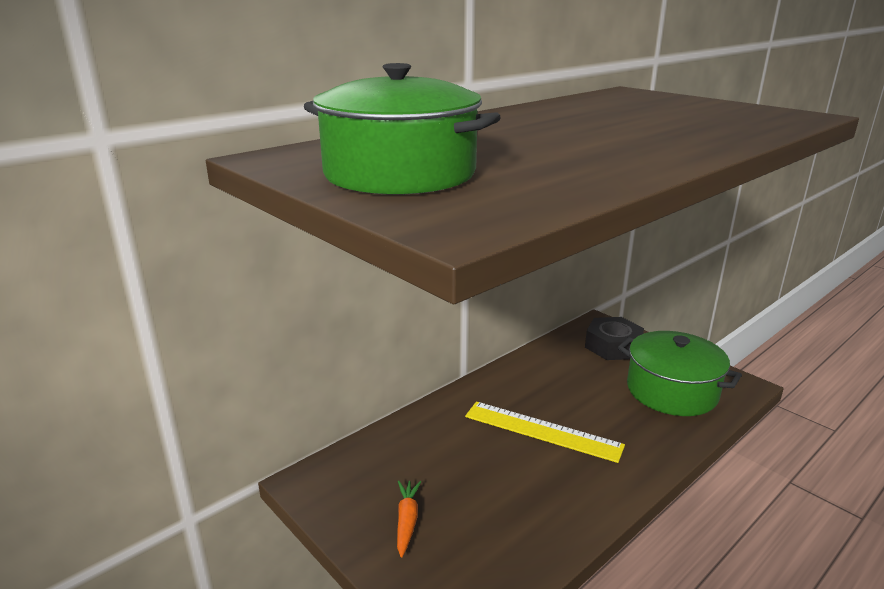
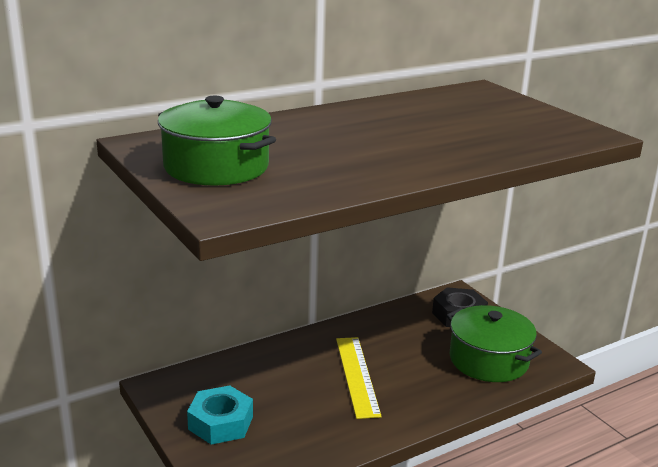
camera: 10 degrees right, 0 degrees up
(407, 521) = (220, 423): orange carrot -> turquoise nut
(542, 431) = (357, 376): yellow ruler -> yellow ruler turned 45 degrees clockwise

